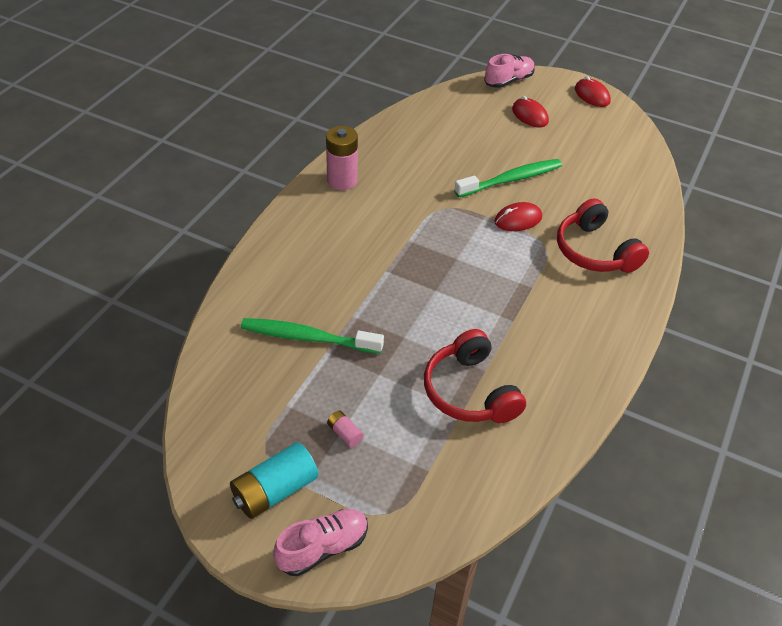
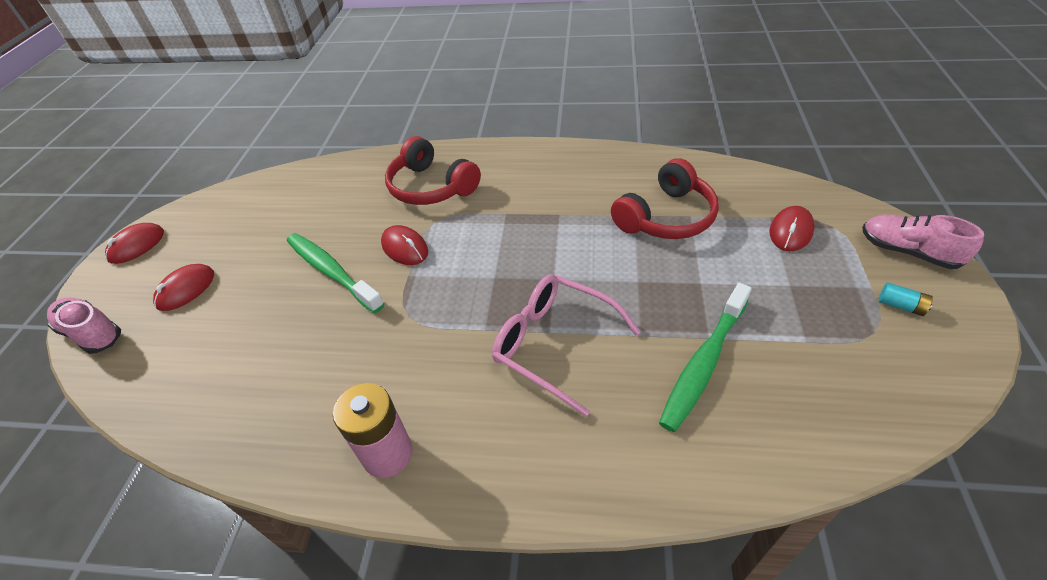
camera: 105 degrees left, 0 degrees up
(275, 491) = (900, 306): turquoise battery -> turquoise battery, size x0.48
(308, 338) = (704, 362): green toothbrush -> green toothbrush turned 45 degrees clockwise
(345, 433) = (790, 281): pink battery -> none
(373, 269) = (554, 344): none -> pink glasses
(400, 473) = (790, 231): none -> red mouse
(595, 251) = (431, 187): red headphones -> red headphones turned 90 degrees clockwise

